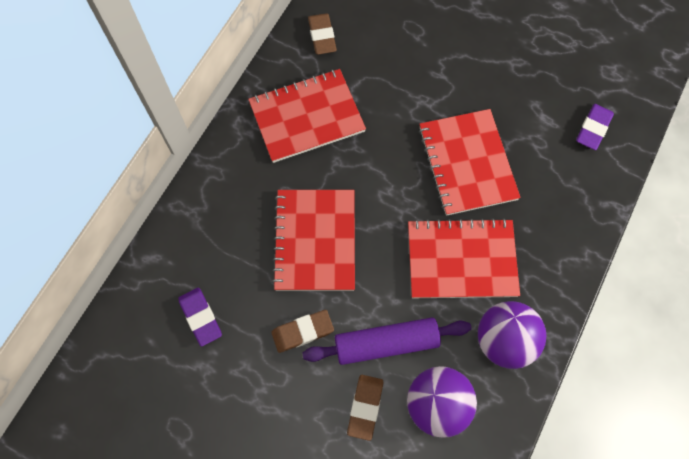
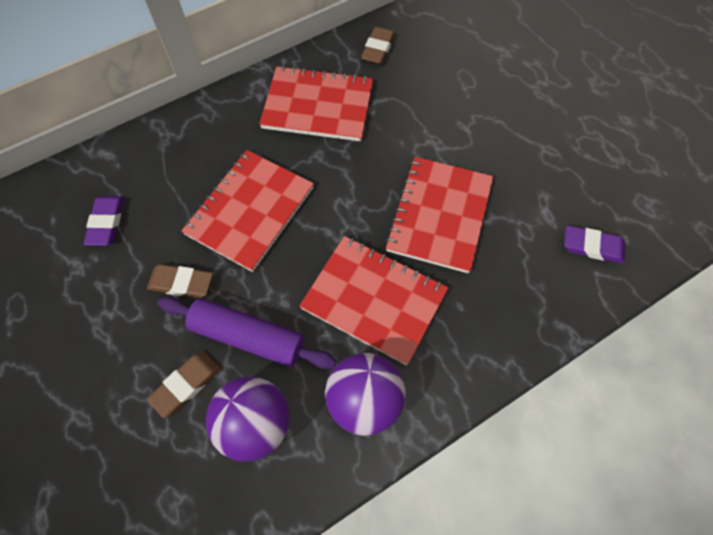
camera: 30 degrees right, 5 degrees down
(593, 129) = (592, 247): purple eraser -> purple eraser turned 45 degrees clockwise

